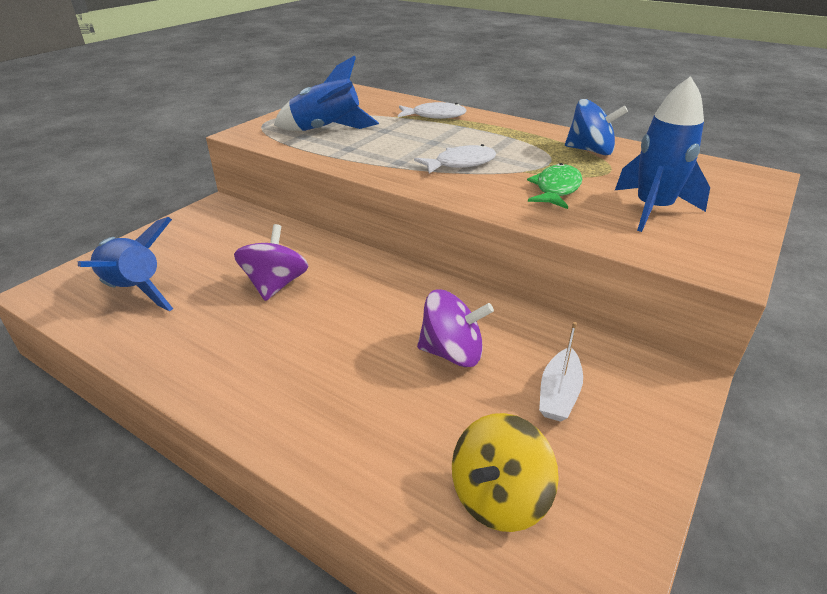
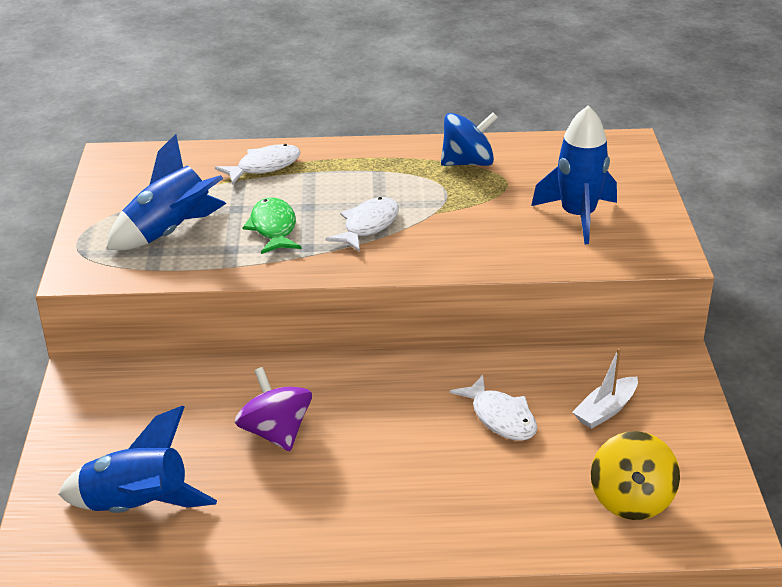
camera: 35 degrees left, 0 degrees up
(452, 353) = (500, 417): purple spinning top -> white fish
(556, 189) = (484, 224): green fish -> green fish (273, 228)
(559, 393) = (605, 410): white boat -> white boat turned 60 degrees clockwise

